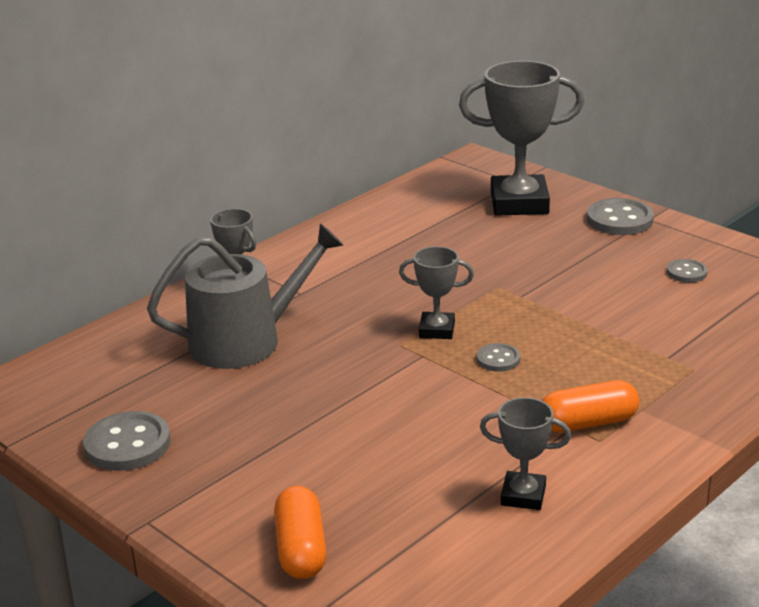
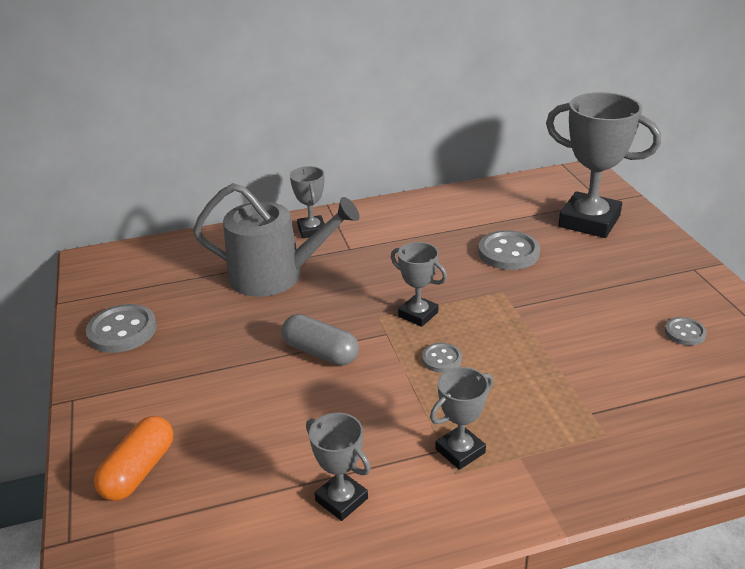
camera: 30 degrees right, 5 degrees up
(374, 392) = (320, 352): none -> grey capsule
(588, 423) = (460, 451): orange capsule -> grey trophy
(619, 220) = (665, 262): grey button -> grey button (508, 252)

